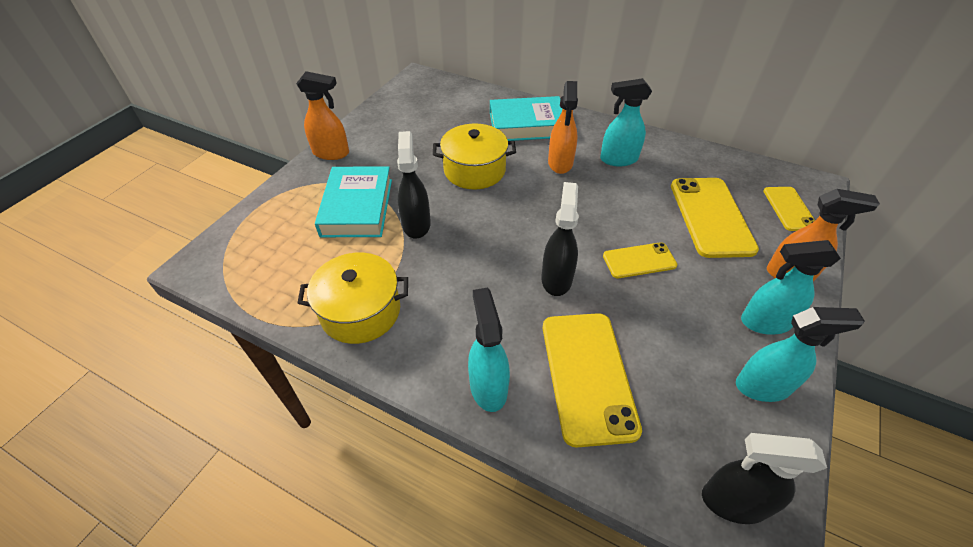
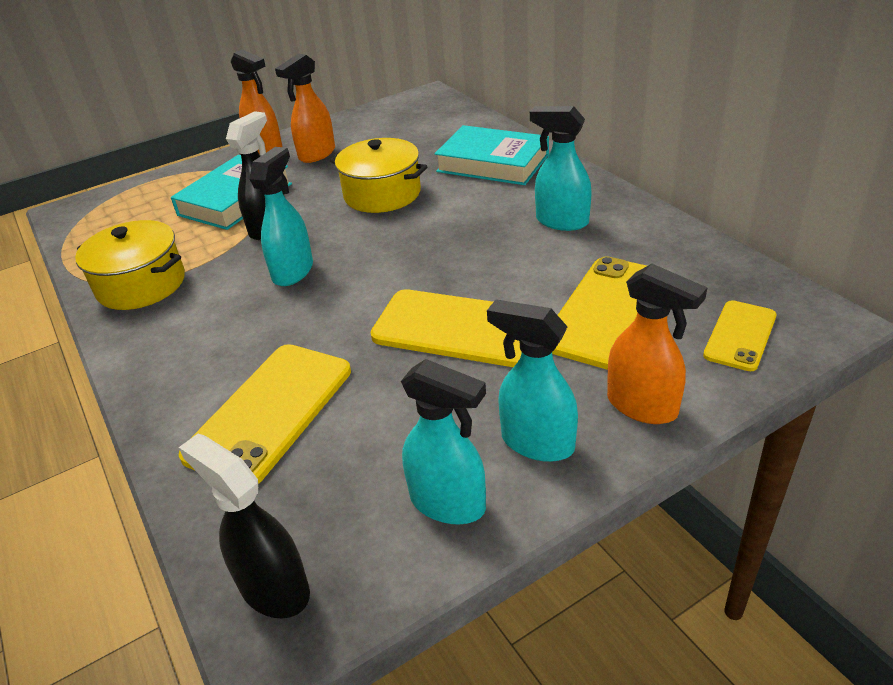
camera: 35 degrees right, 10 degrees down
(488, 386) = (171, 383): turquoise spray bottle -> turquoise spray bottle (293, 271)
(556, 278) = (346, 316): black spray bottle -> none
(560, 163) = (484, 209): orange spray bottle -> orange spray bottle (316, 154)
(639, 260) = (458, 328): yellow phone -> yellow phone, size x1.75

